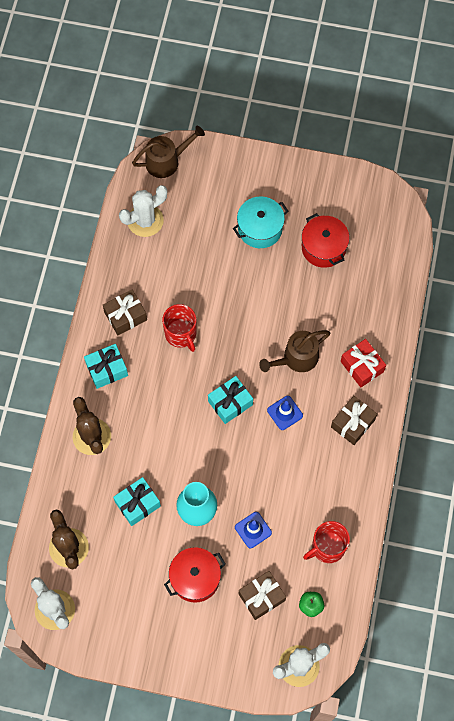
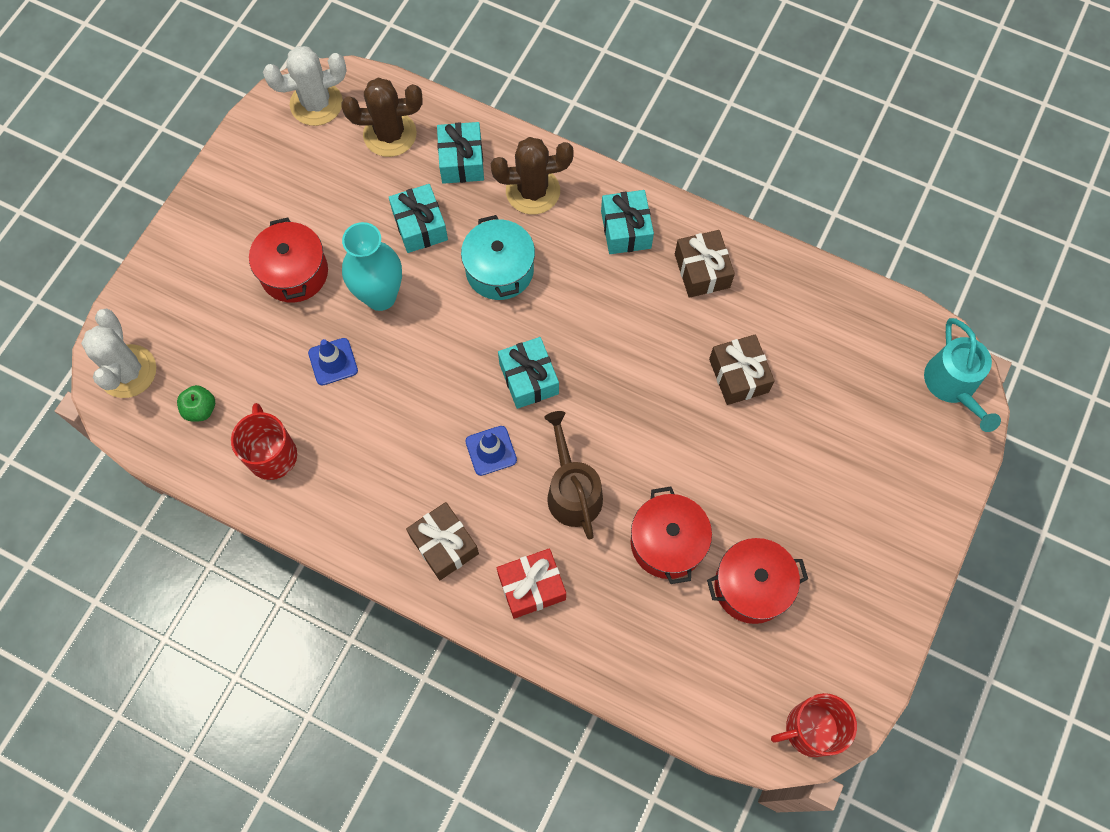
camera: 105 degrees right, 0 degrees up
(79, 491) = (461, 161): none -> turquoise gift
(145, 220) = (853, 331): white cactus -> none
(166, 161) = (953, 385): brown watering can -> turquoise watering can
(181, 334) = (654, 338): red mug -> red mug (810, 729)
(260, 229) = (806, 495): turquoise pot -> turquoise pot (499, 270)
(261, 597) = (237, 349): brown gift -> brown gift (738, 376)
(312, 298) = (667, 542): none -> red pot

